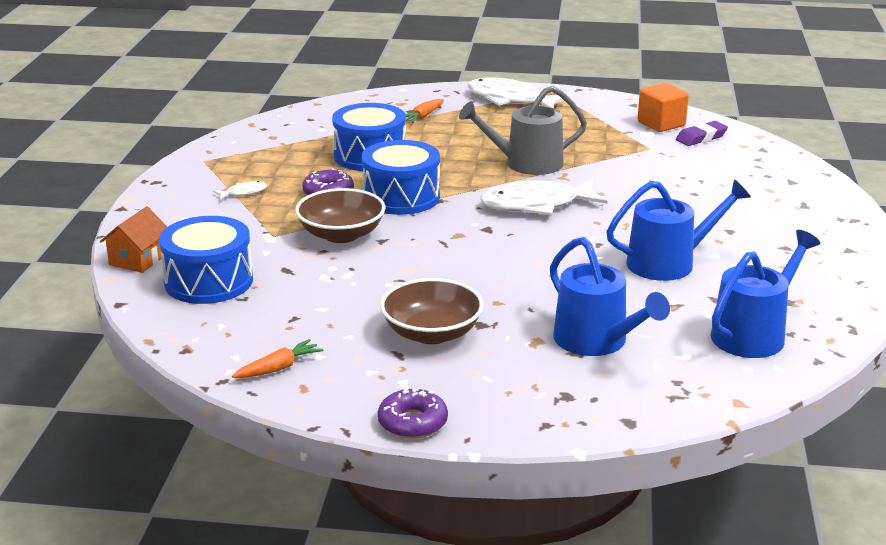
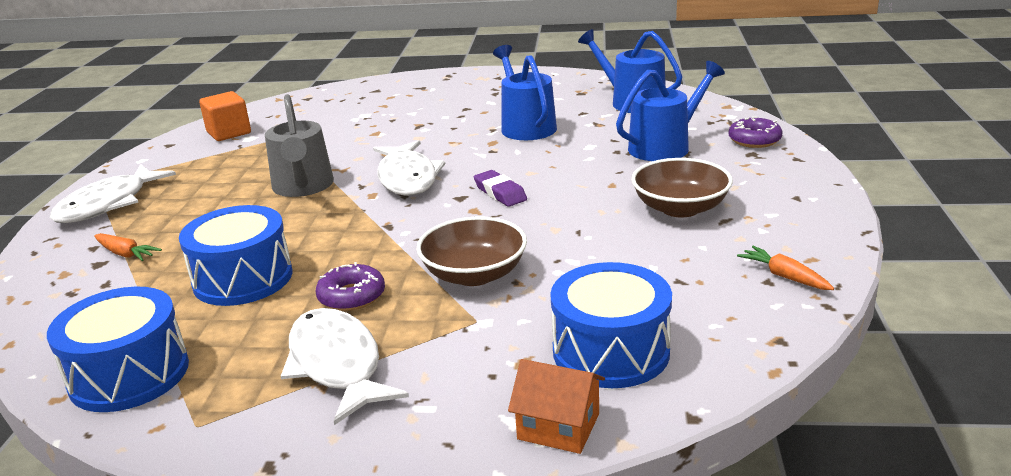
camera: 90 degrees left, 0 degrees up
(243, 193) = (337, 364): white fish -> white fish, size x2.30
(401, 197) = (375, 247): blue drum -> blue drum (129, 374)
(412, 422) = (831, 205): purple donut -> purple donut (754, 140)
(701, 138) = (271, 118): purple eraser -> purple eraser (500, 193)

